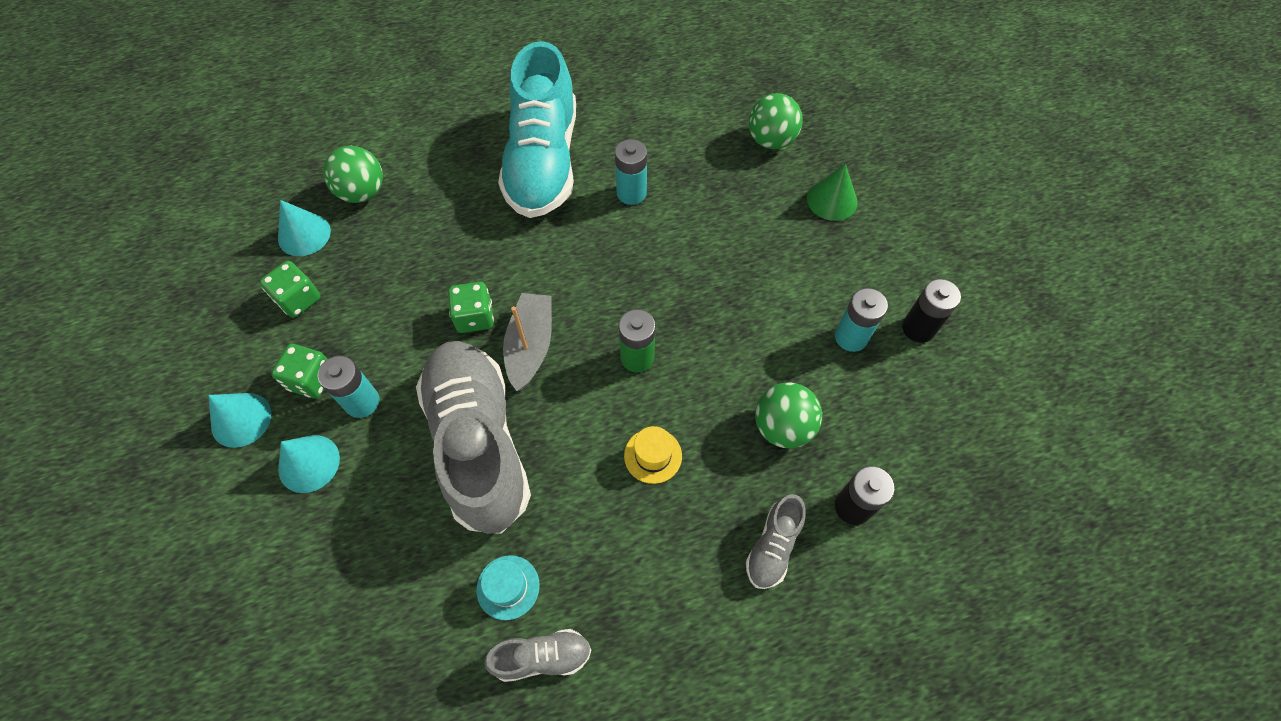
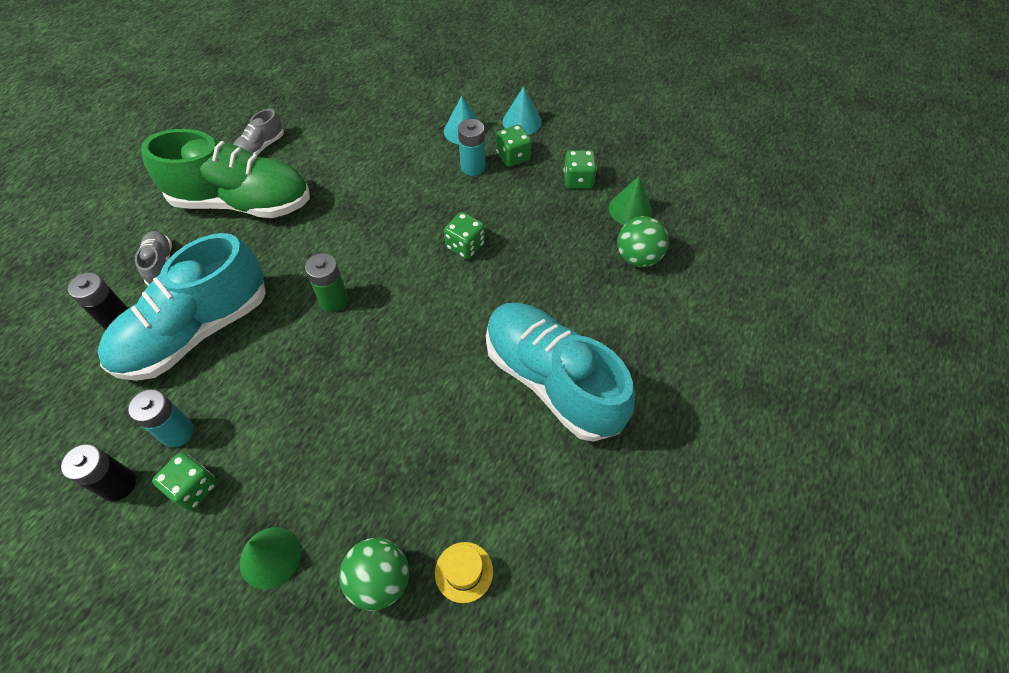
camera: 135 degrees right, 5 degrees down
(304, 234) = (630, 209): turquoise cone -> green cone
(479, 443) = (385, 194): grey shoe -> none
(508, 587) = (303, 157): turquoise hat -> none
(530, 346) = (411, 256): grey boat -> none
(629, 570) = (242, 202): none -> green shoe
(631, 193) = (455, 412): turquoise battery -> none
(653, 455) = (274, 257): yellow hat -> yellow hat (464, 572)
(782, 427) = (196, 331): green ball -> turquoise shoe
(860, 283) = (194, 488): none -> green dice

